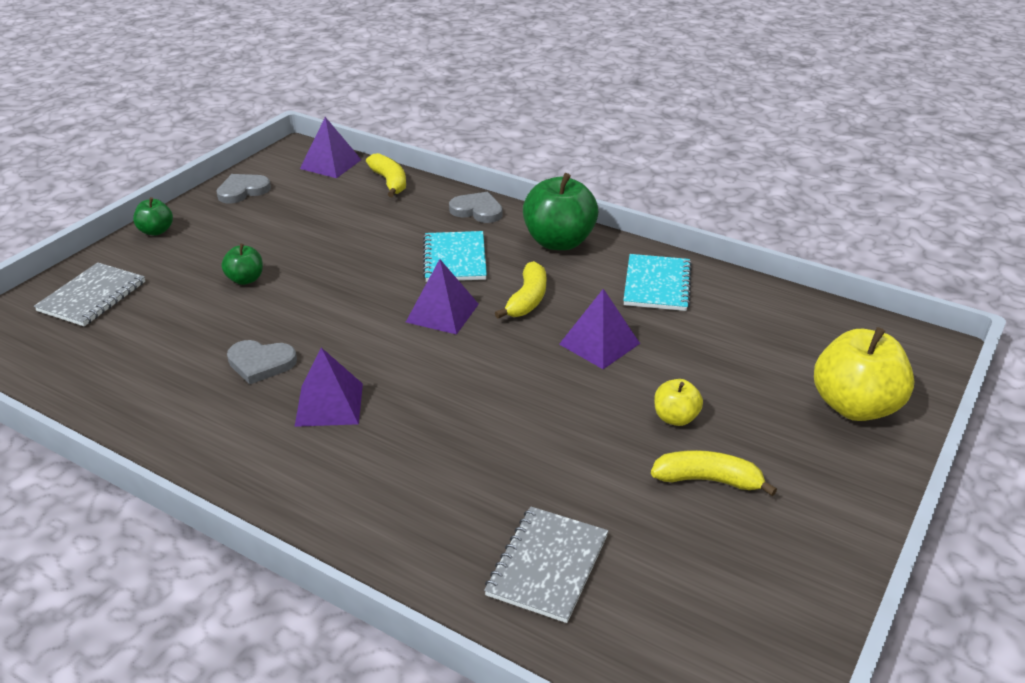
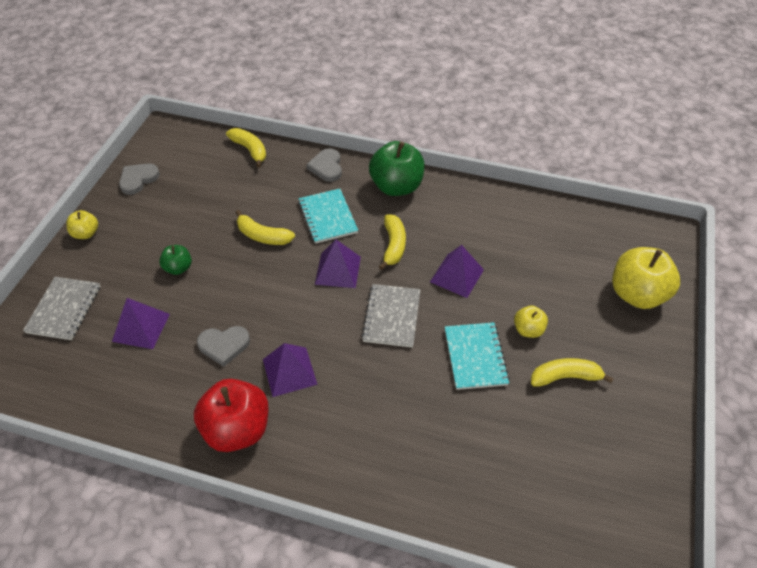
camera: 15 degrees left, 15 degrees up
(156, 231) = (86, 233): green apple -> yellow apple
(233, 451) = (237, 429): none -> red apple
(330, 164) = (197, 139): purple pyramid -> purple pyramid (141, 327)
(364, 265) = (263, 236): none -> yellow banana
(477, 210) = (327, 167): grey heart -> grey heart turned 105 degrees counterclockwise
(547, 565) = (487, 472): grey notebook -> grey notebook (391, 316)
(657, 285) = (478, 214): turquoise notebook -> turquoise notebook (475, 357)

